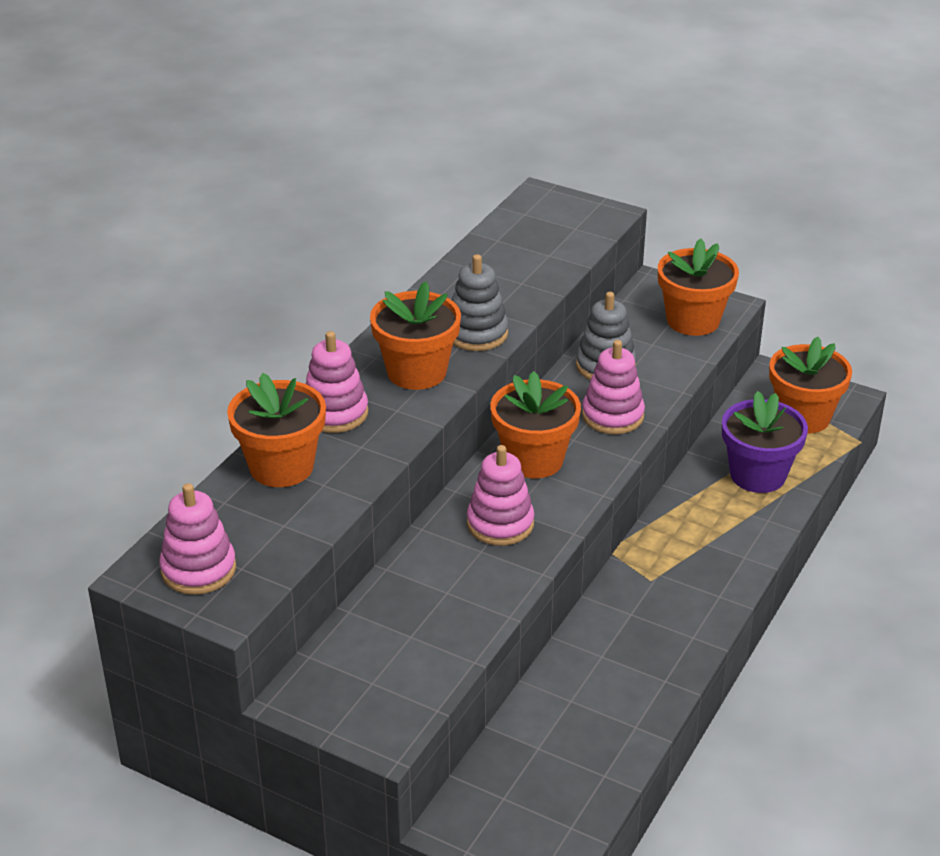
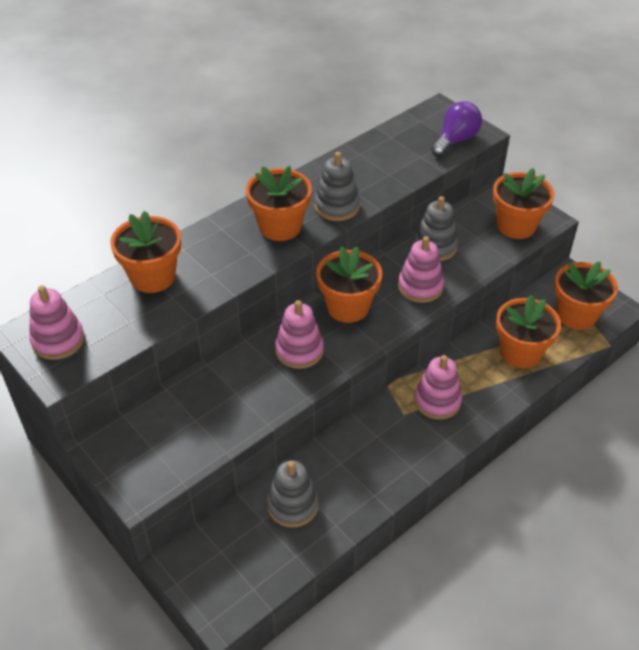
camera: 20 degrees right, 10 degrees up
(335, 413) = (209, 244): pink stacking toy -> pink stacking toy (437, 401)
(568, 720) = (292, 505): none -> grey stacking toy
(583, 228) = (455, 140): none -> purple light bulb
(758, 475) = (520, 352): purple flower pot -> orange flower pot

